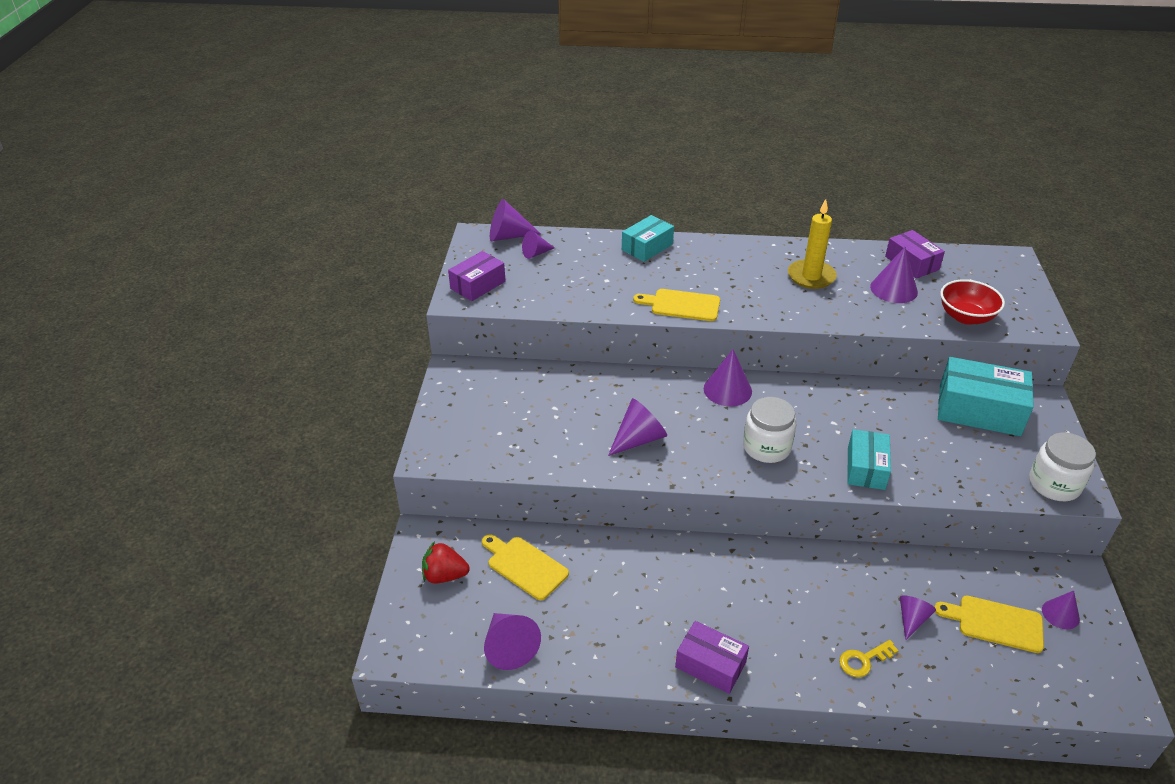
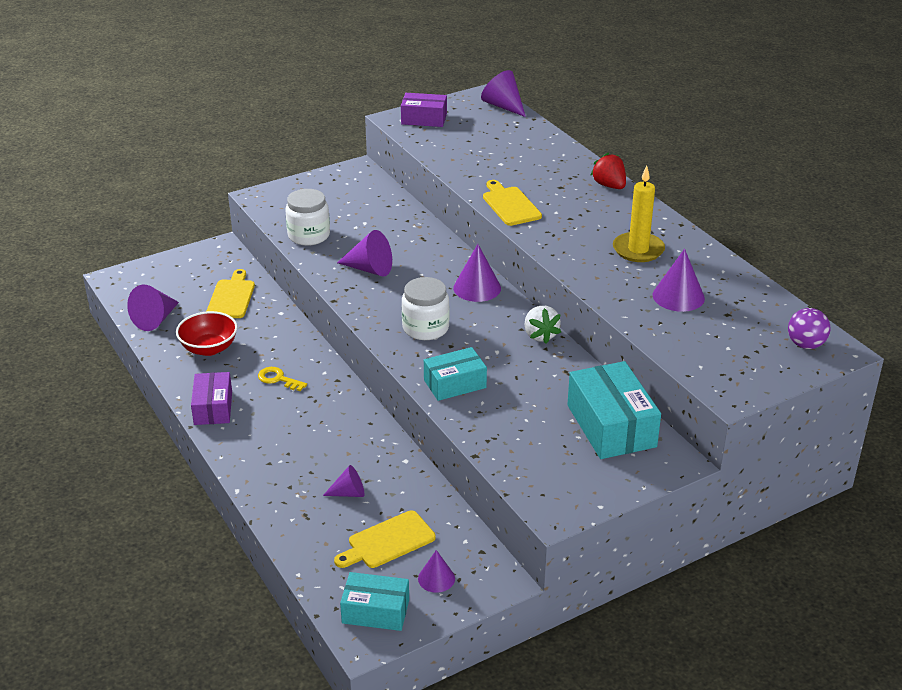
camera: 55 degrees right, 5 degrees down
(444, 575) = (193, 270): red strawberry -> red strawberry (609, 185)
(536, 253) = (496, 124): purple cone -> none
(647, 247) = (572, 164): turquoise box -> turquoise box (375, 611)
(827, 388) = (540, 335): none -> white strawberry
(863, 660) = (281, 479): yellow key -> yellow key (278, 379)
(911, 263) = (739, 295): purple box -> none
(966, 317) = (686, 346): red bowl -> red bowl (209, 348)
(995, 623) = (388, 541): yellow cutting board -> yellow cutting board turned 105 degrees counterclockwise
(997, 267) = (805, 345): none -> purple ball
(1054, 484) = (549, 494): white jar -> white jar (309, 235)

